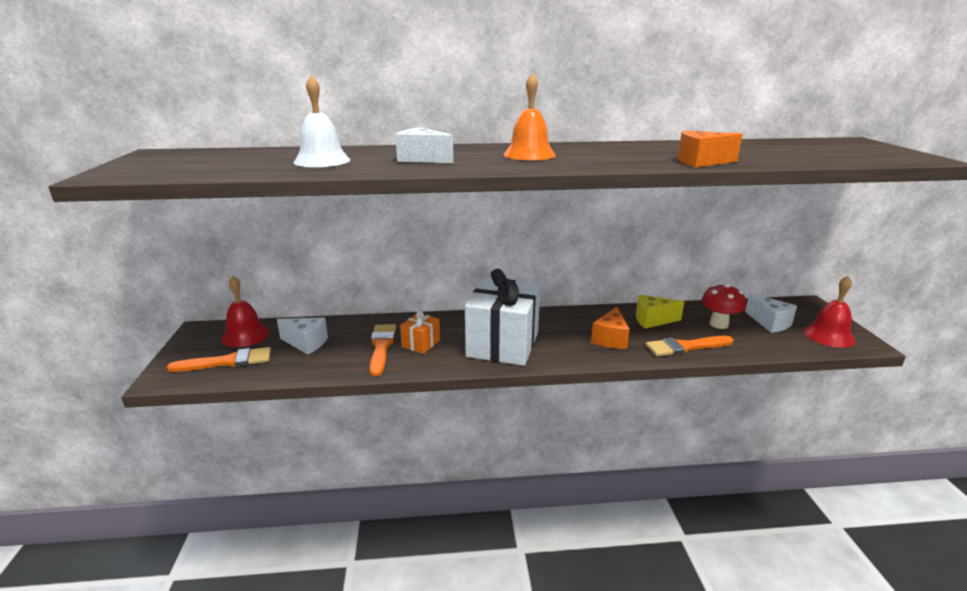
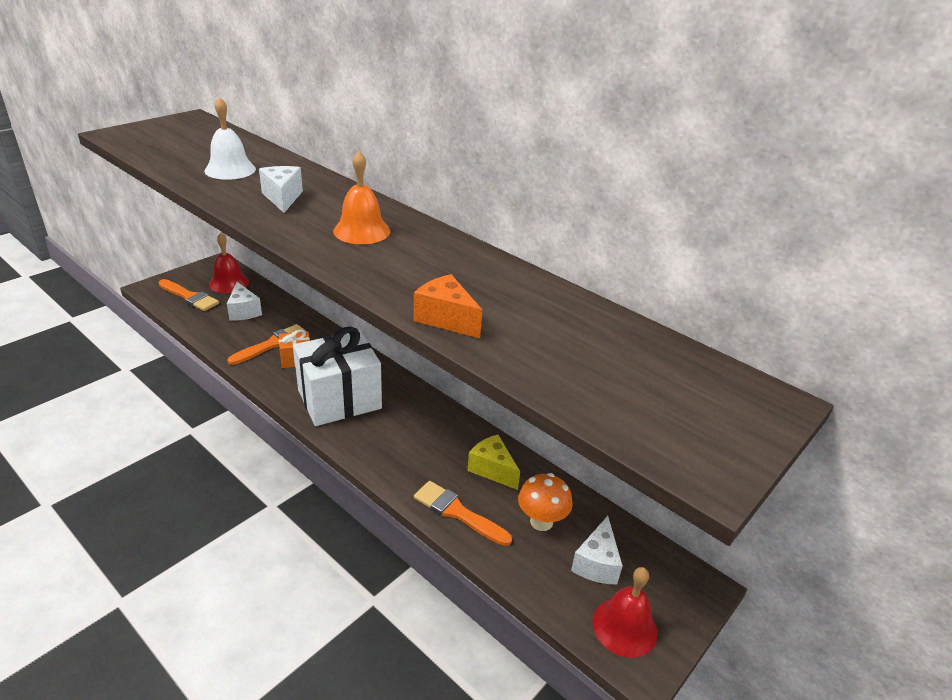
camera: 45 degrees right, 10 degrees up
(610, 339) = (418, 456): orange cheese -> none
(718, 324) = (541, 521): red mushroom -> orange mushroom

